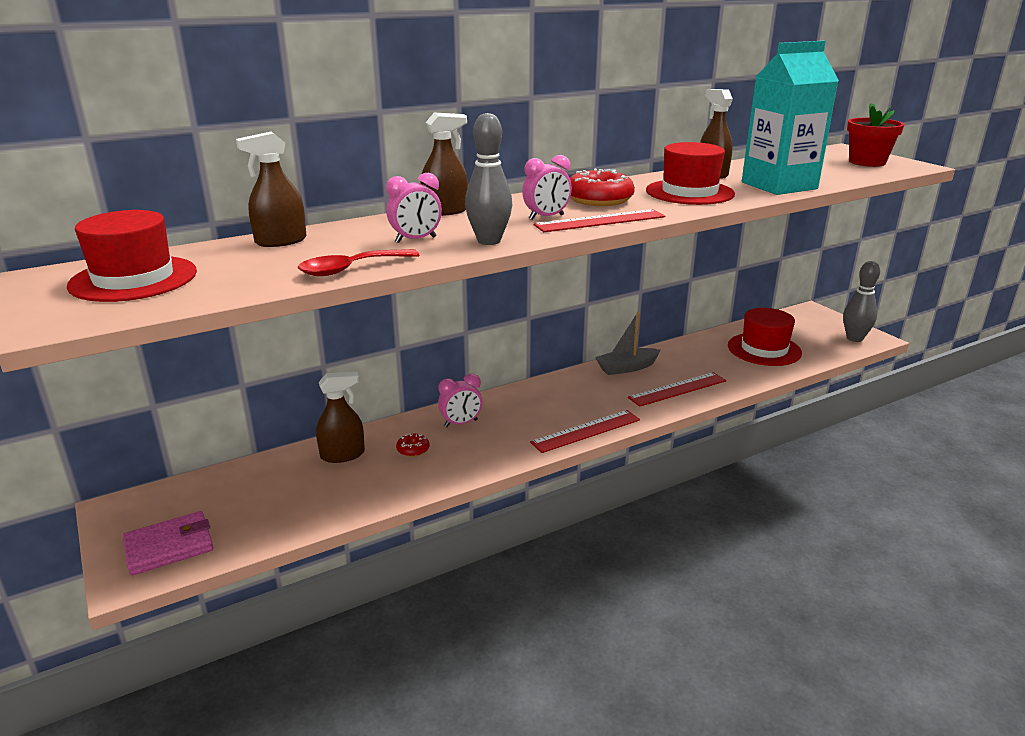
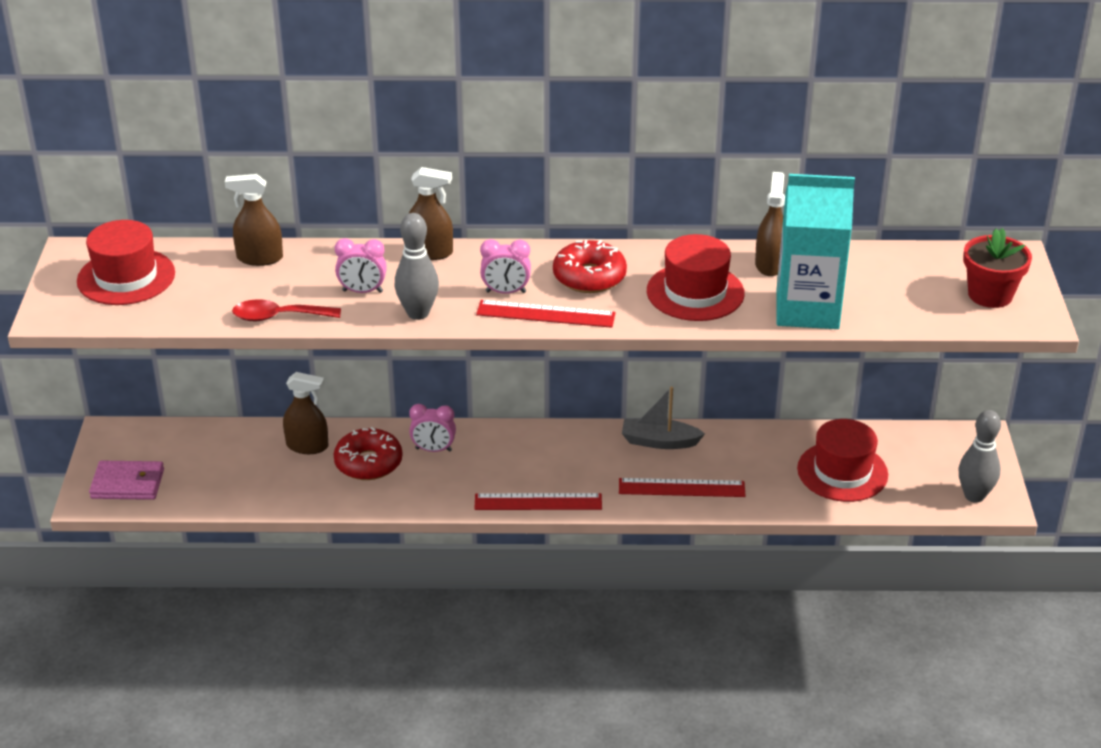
camera: 30 degrees right, 10 degrees up
(413, 450) = (368, 463): red donut -> red donut, size x2.07

